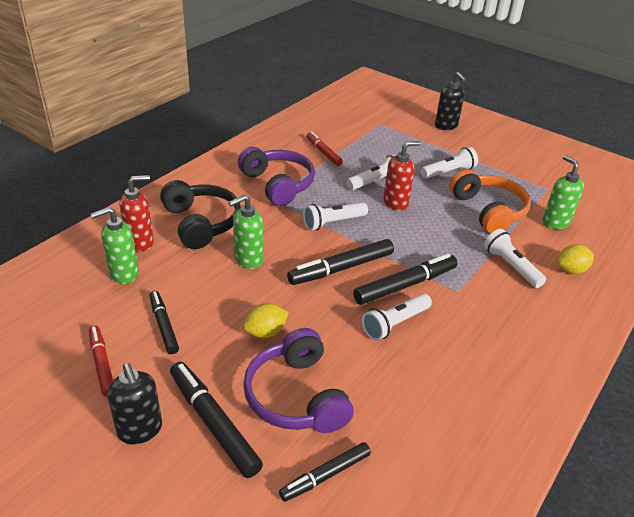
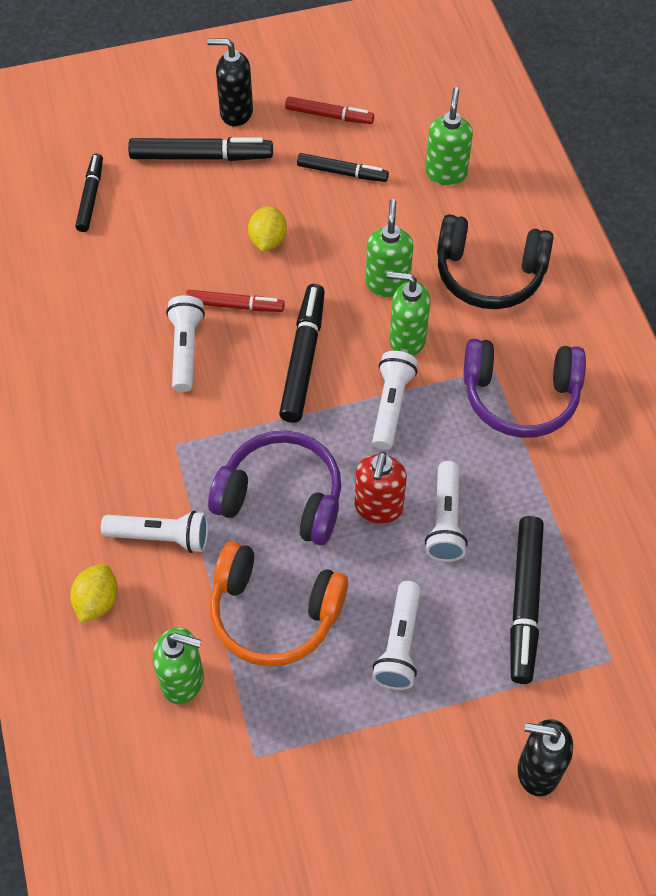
camera: 130 degrees right, 20 degrees up
(140, 242) = (492, 206): red soap dispenser -> none
(283, 234) = (406, 340): none -> green soap dispenser
(296, 396) = (176, 221): purple headphones -> purple headphones (281, 497)
(323, 152) = (569, 506): red marker -> red marker (234, 305)
(404, 285) = (227, 399): black marker -> black marker (525, 602)

